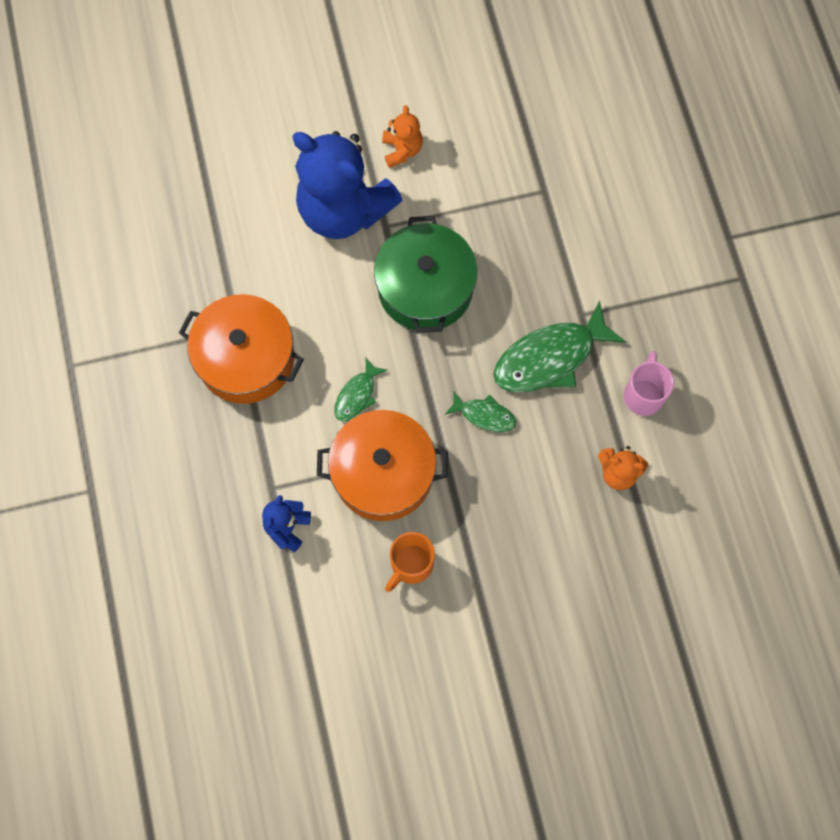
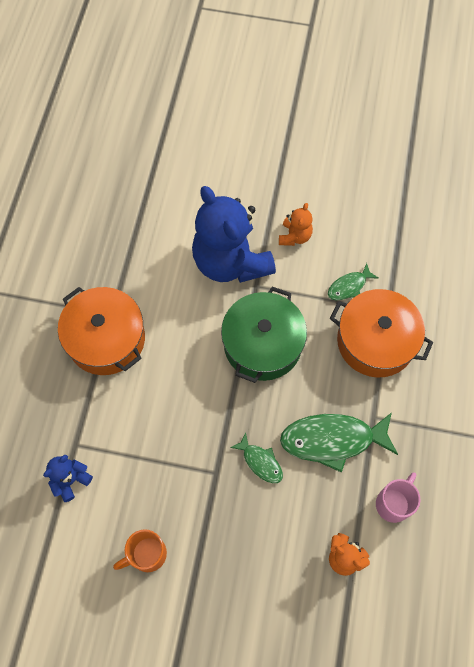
camera: 25 degrees right, 5 degrees down
(357, 395) = (172, 402): green fish -> green fish (349, 286)
(383, 473) = (162, 471): orange pot -> orange pot (375, 341)

